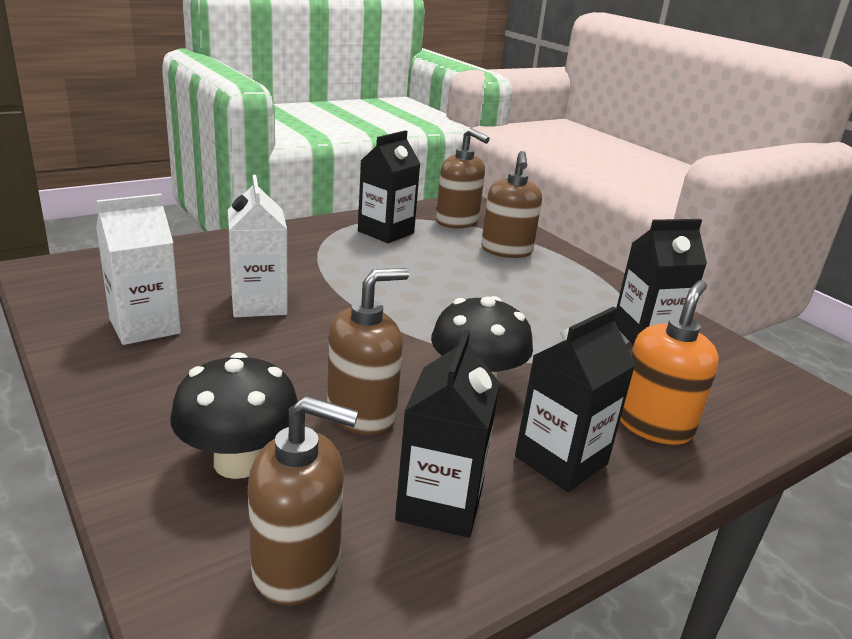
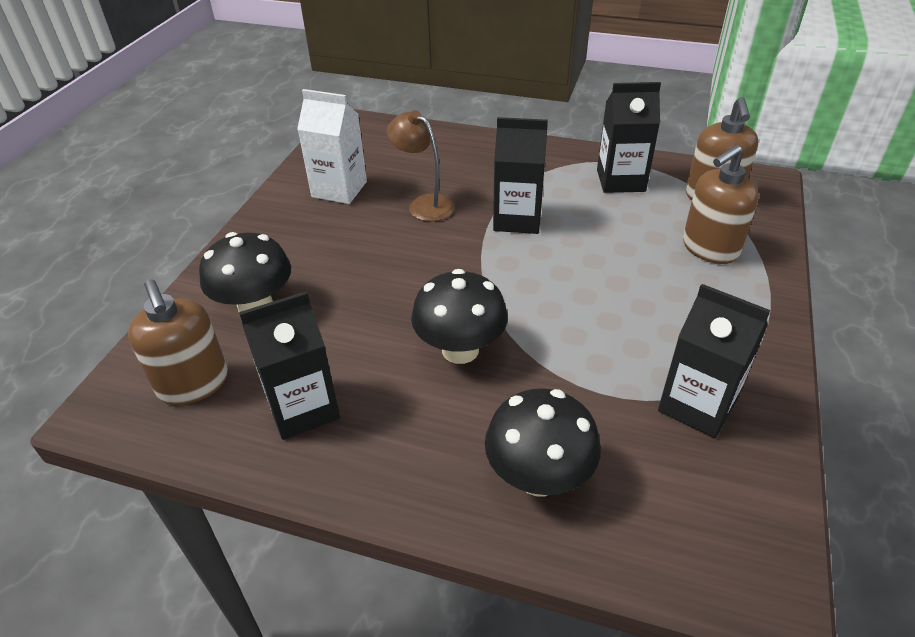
camera: 55 degrees right, 15 degrees up
(259, 304) = (424, 204): white carton -> brown lamp
(362, 413) = (358, 321): brown soap dispenser -> none
(561, 460) = (418, 443): black carton -> black carton (517, 219)
(654, 425) = (538, 477): orange soap dispenser -> black mushroom

